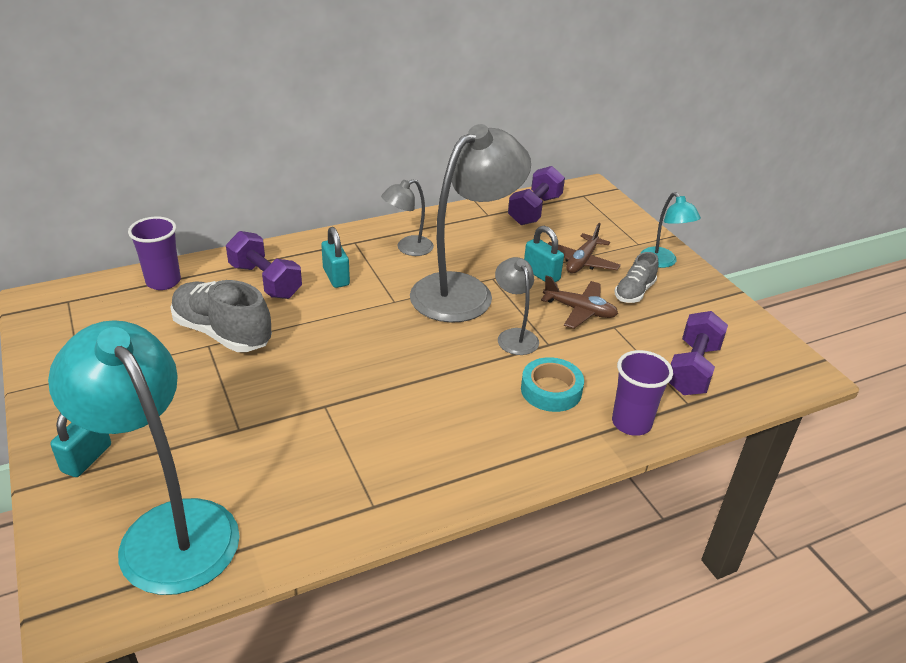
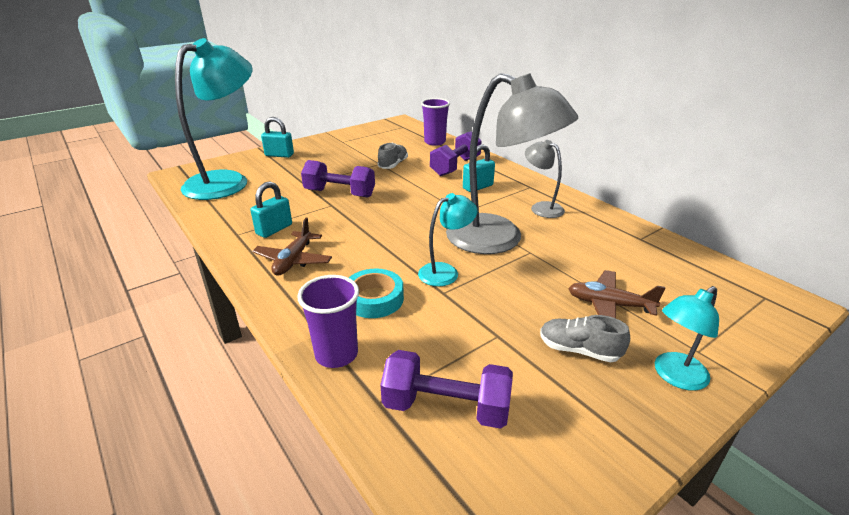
camera: 80 degrees right, 5 degrees down
(222, 333) = (393, 165): grey shoe -> grey shoe, size x0.57
(514, 336) = (445, 272): grey lamp -> turquoise lamp
(535, 210) = (683, 265): purple dumbbell -> purple dumbbell (339, 193)
(541, 274) = (559, 279): turquoise padlock -> turquoise padlock (274, 229)
(580, 310) = (512, 309): brown plane -> brown plane (293, 260)

